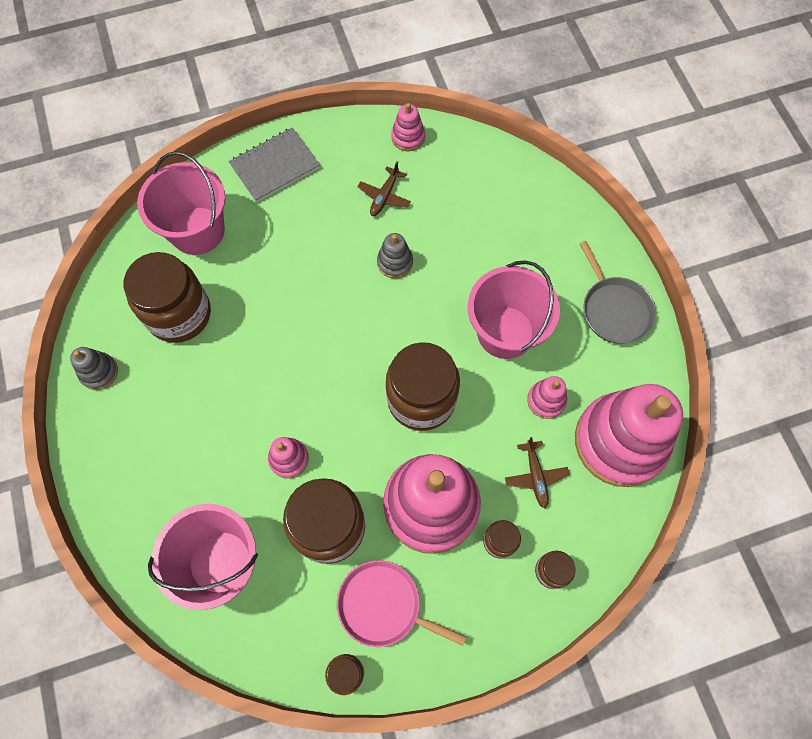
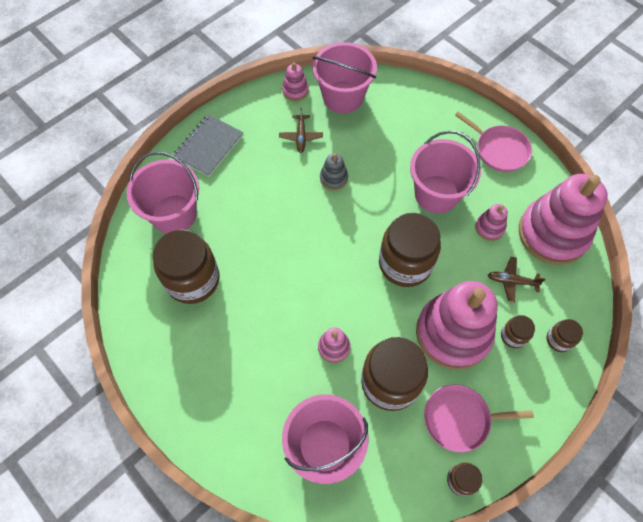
camera: 25 degrees left, 5 degrees down
(99, 372) = (152, 349): grey stacking toy -> none
(460, 167) = (343, 97): none -> pink bucket
(535, 476) = (511, 281): brown plane -> brown plane turned 135 degrees clockwise
(614, 309) = (499, 150): grey pan -> pink pan

